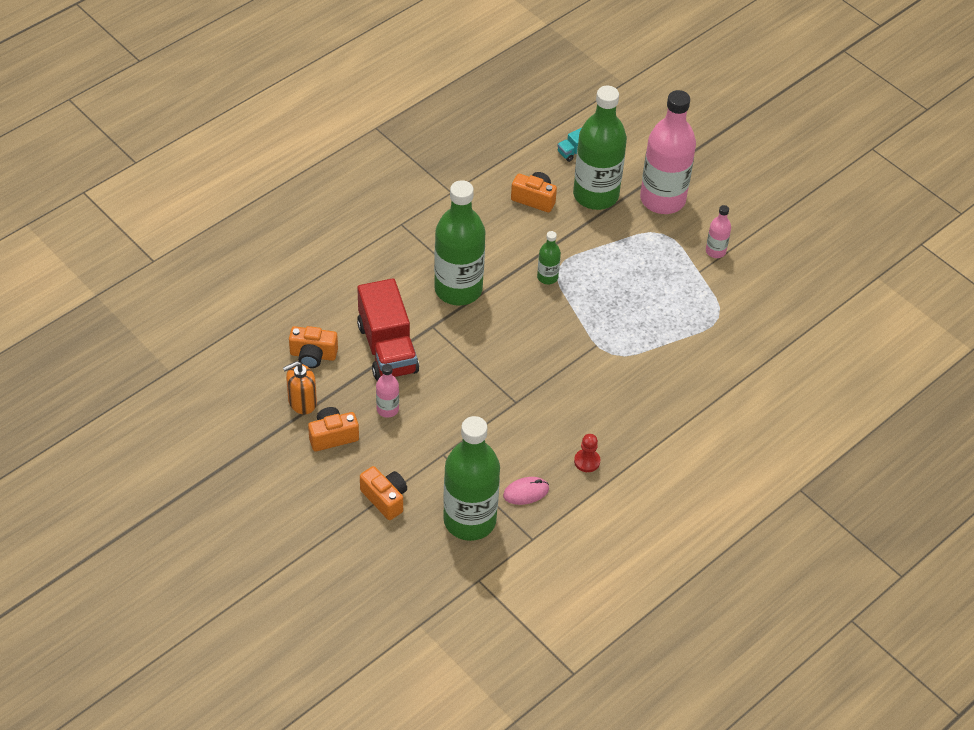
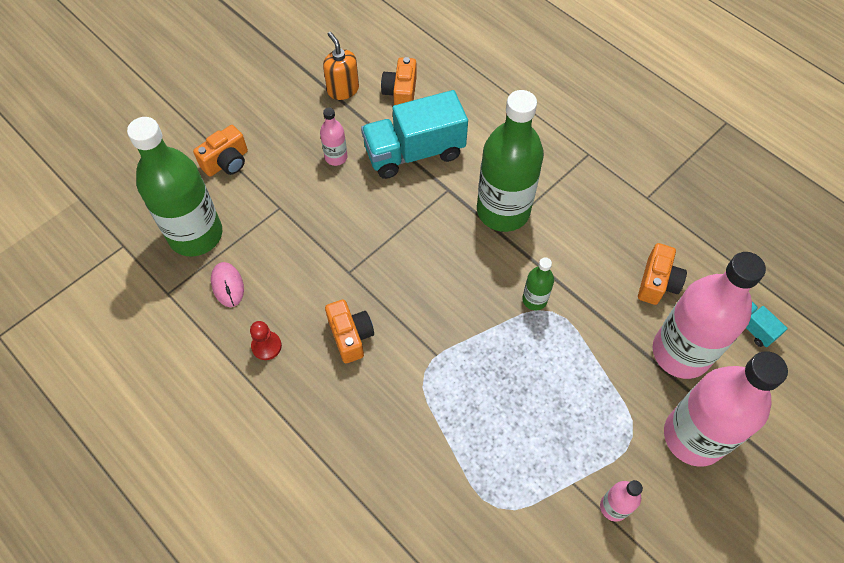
camera: 90 degrees right, 10 degrees up
(333, 436) = (302, 116): orange camera -> orange camera (350, 336)
(387, 348) = (414, 152): red truck -> turquoise truck
(595, 195) = (681, 352): green bottle -> pink bottle

